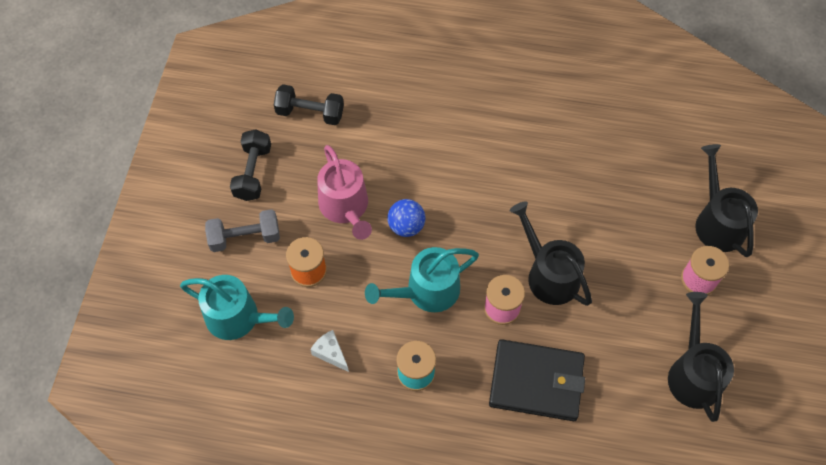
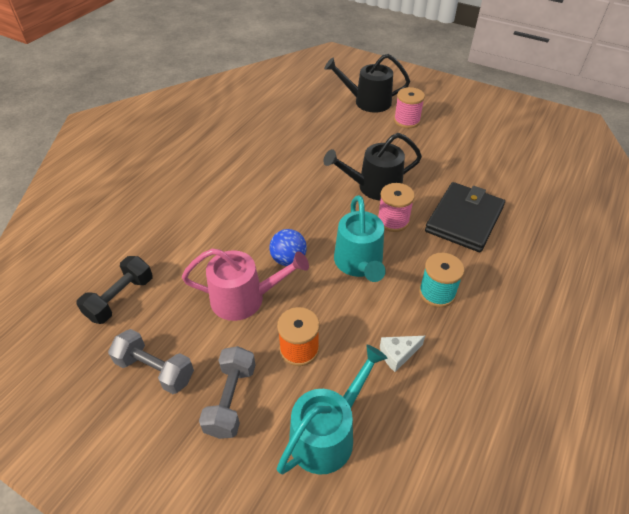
camera: 70 degrees left, 15 degrees down
(253, 173) = (155, 370): black dumbbell -> grey dumbbell
(693, 374) = (476, 143): black watering can -> none

